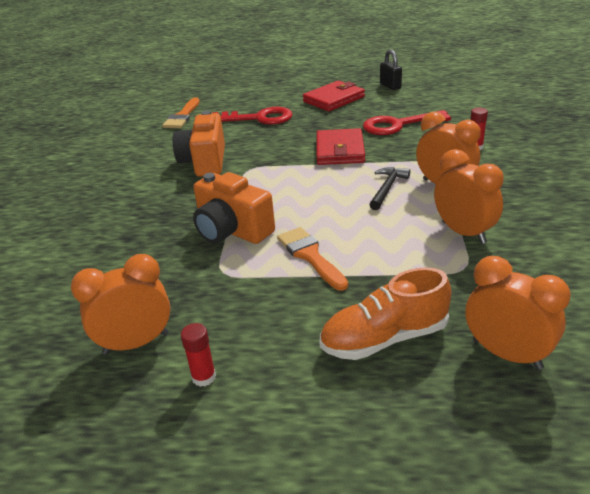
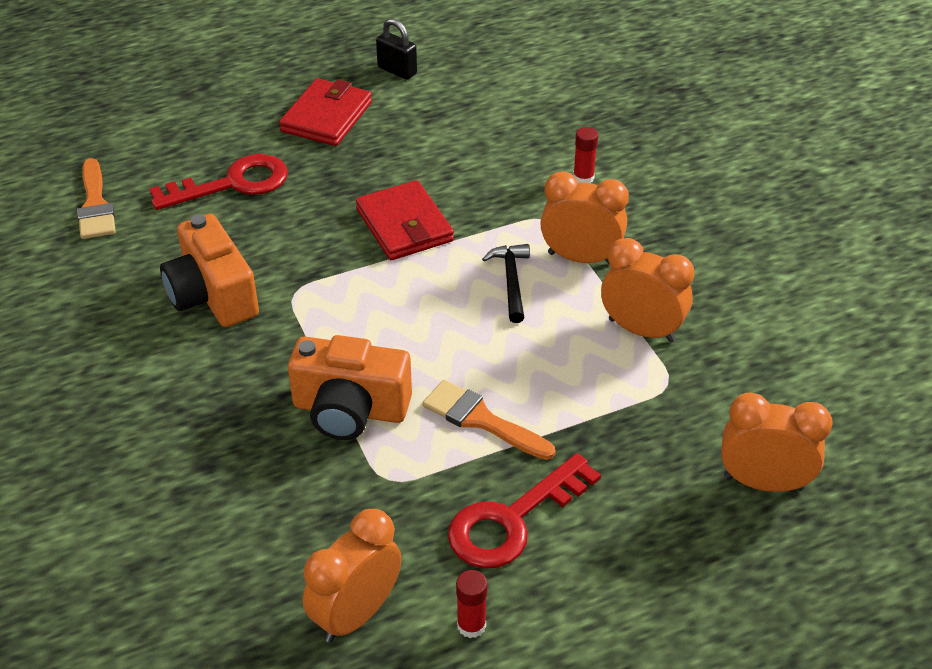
camera: 30 degrees left, 10 degrees up
(384, 338) = (635, 506): orange shoe -> none
(398, 125) = (457, 155): red key -> red key (512, 520)

